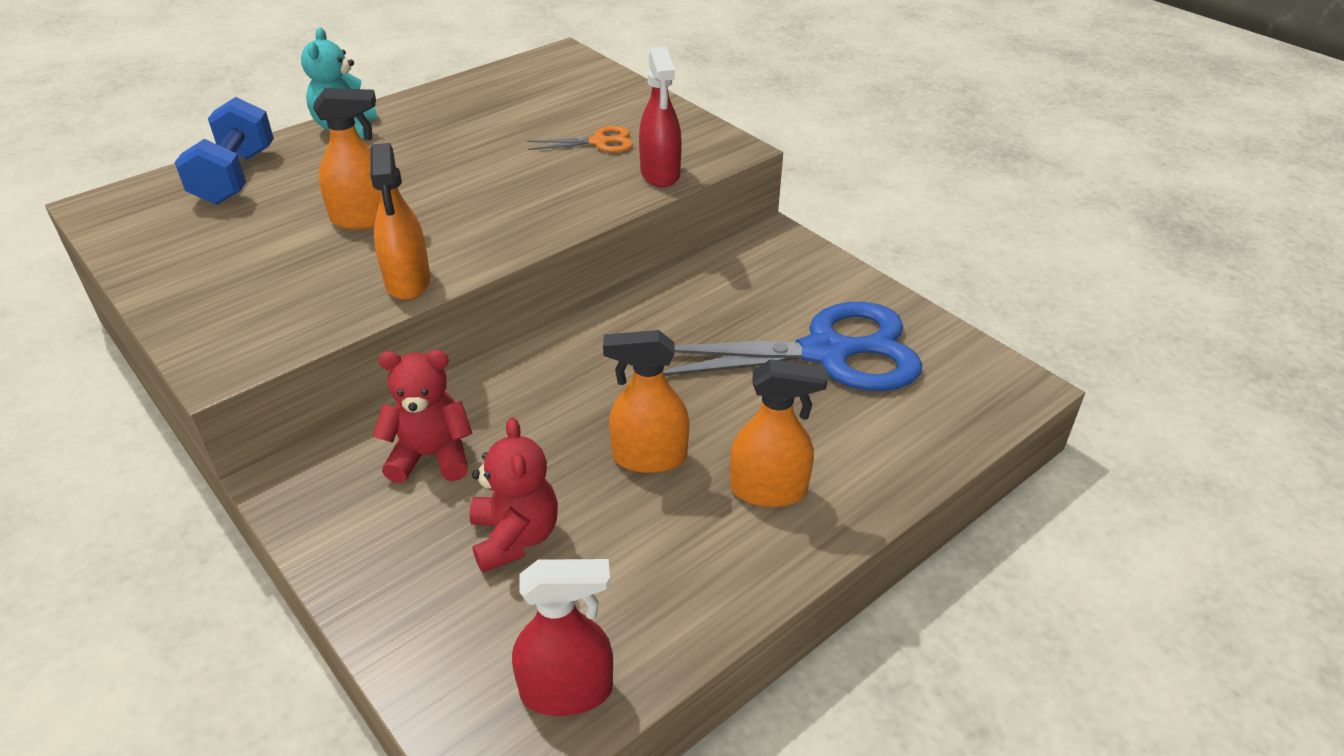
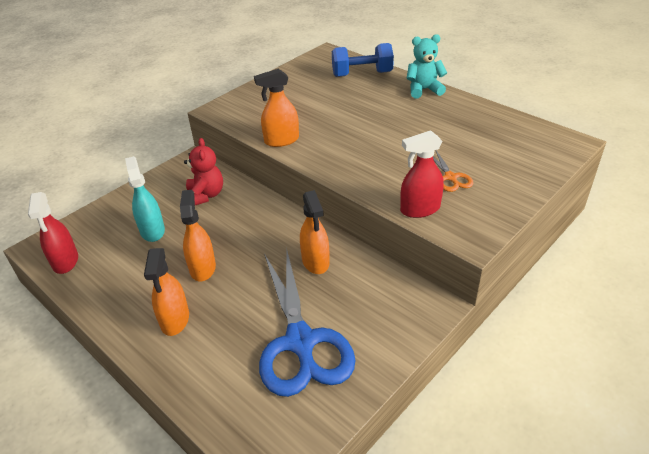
camera: 85 degrees right, 0 degrees up
(364, 219) = (334, 116): orange spray bottle -> orange spray bottle (315, 262)
(515, 537) = (152, 231): red teddy bear -> turquoise spray bottle

